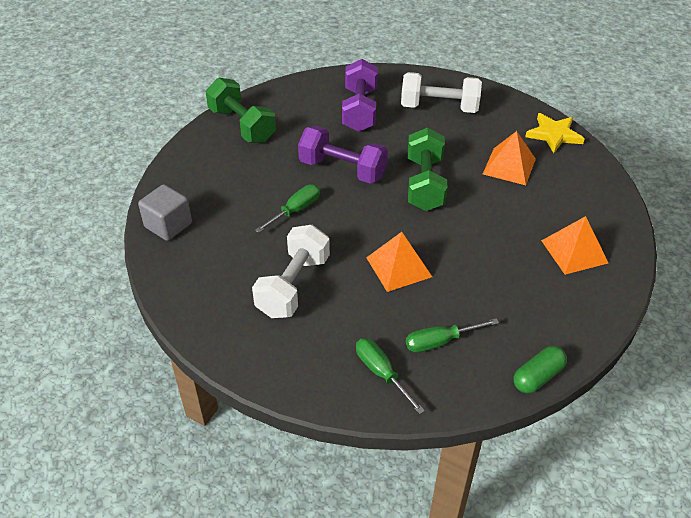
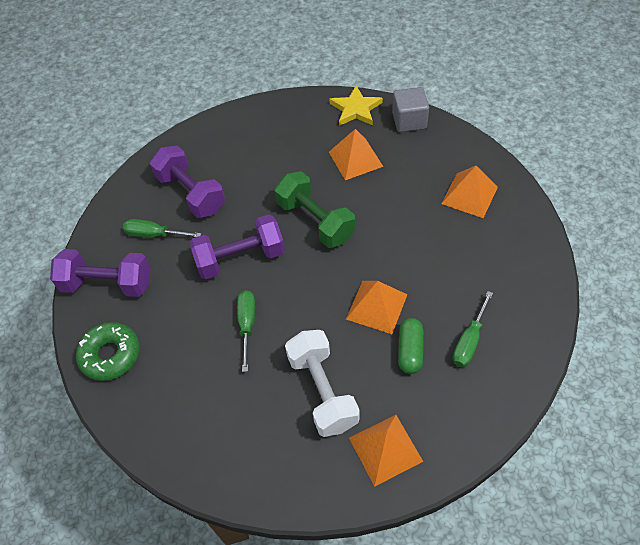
camera: 40 degrees left, 10 degrees up
(168, 225) = (158, 430): grey cube -> grey cube (409, 121)
(194, 165) = (110, 355): none -> green donut
(242, 125) = (108, 284): green dumbbell -> purple dumbbell
(288, 353) = (385, 449): none -> orange pyramid
(382, 373) = (462, 402): green screwdriver -> green screwdriver (155, 235)
(439, 107) = (250, 145): white dumbbell -> none
(537, 377) = (551, 311): green capsule -> green capsule (410, 350)

